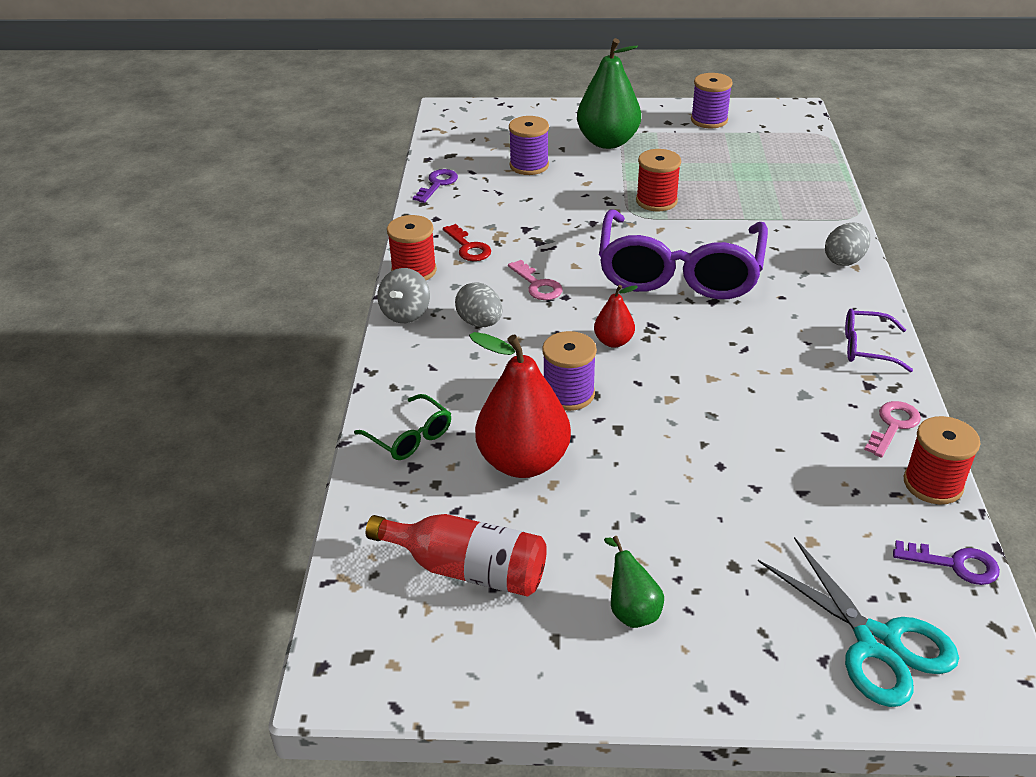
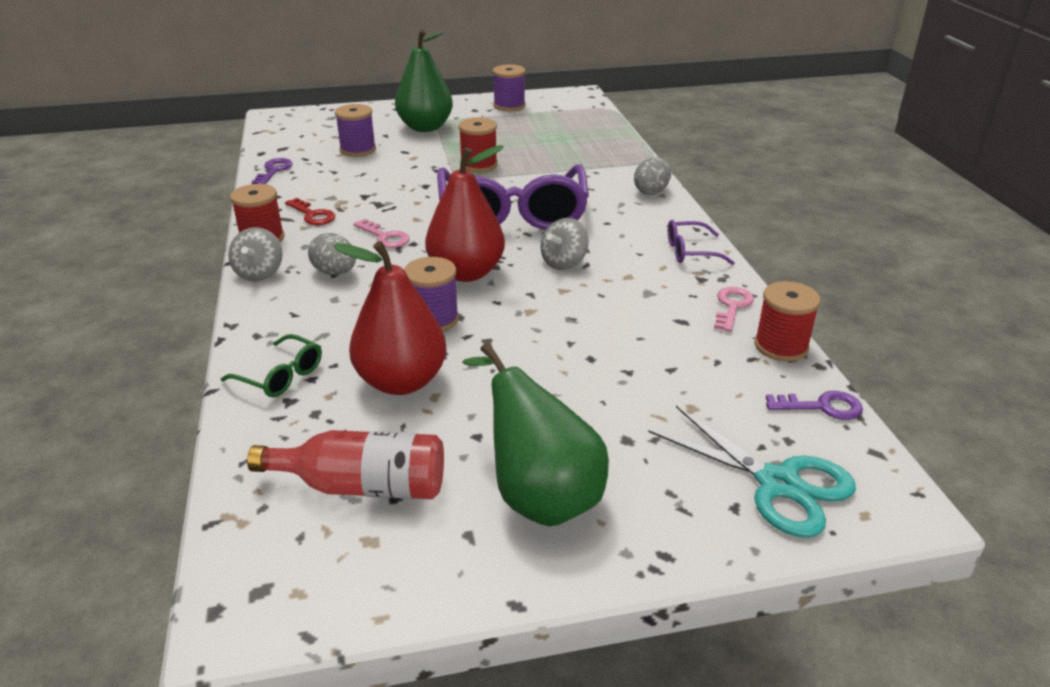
camera: 15 degrees left, 5 degrees down
(613, 341) = (466, 273): red pear -> red pear, size x2.03
(631, 610) = (539, 495): green pear -> green pear, size x2.03
(720, 343) = (564, 263): none -> grey spinning top

